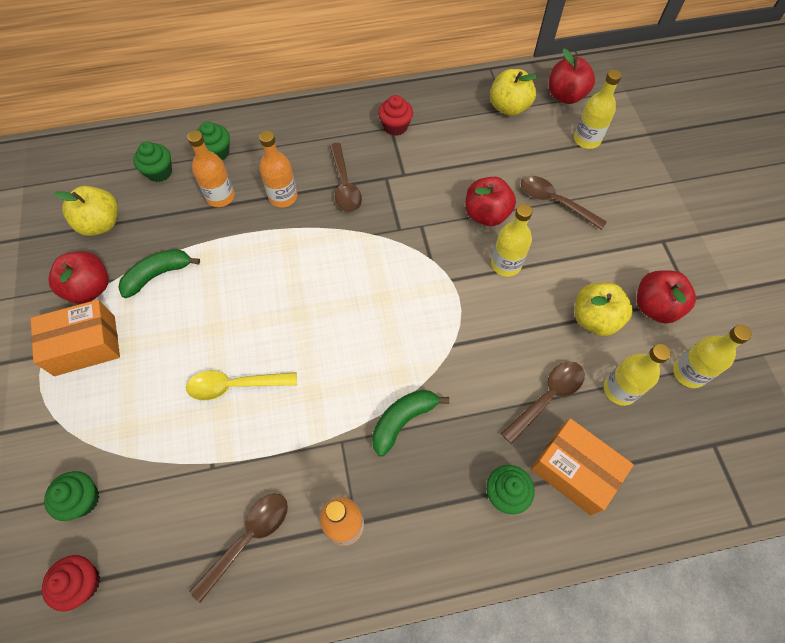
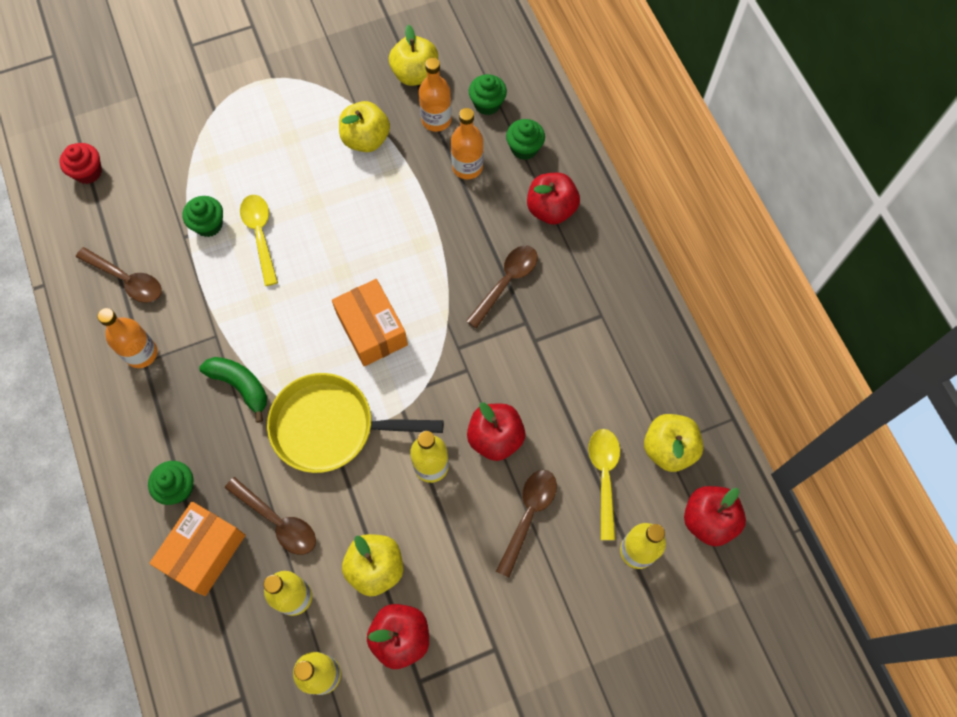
camera: 80 degrees right, 5 degrees up
(83, 499) = (151, 150): green cupcake -> green cupcake (208, 225)
(85, 345) = (285, 105): orange box -> orange box (372, 329)
(90, 288) = (343, 90): red apple -> red apple (551, 209)
(158, 275) = (366, 139): green banana -> yellow apple
(283, 197) = (478, 225): orange bottle -> orange bottle (436, 120)
(344, 185) = (506, 282): brown spoon -> brown spoon turned 150 degrees clockwise
(395, 126) = (604, 320): red cupcake -> none
(459, 341) = (330, 427): none -> yellow pan
(527, 149) = (604, 476): none -> yellow spoon

